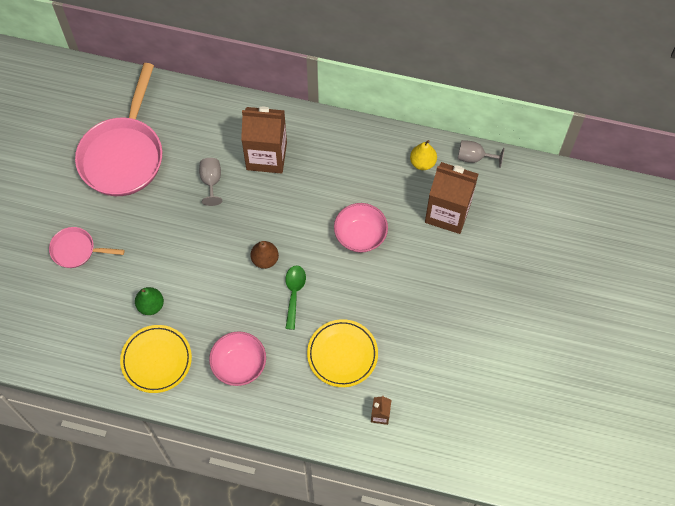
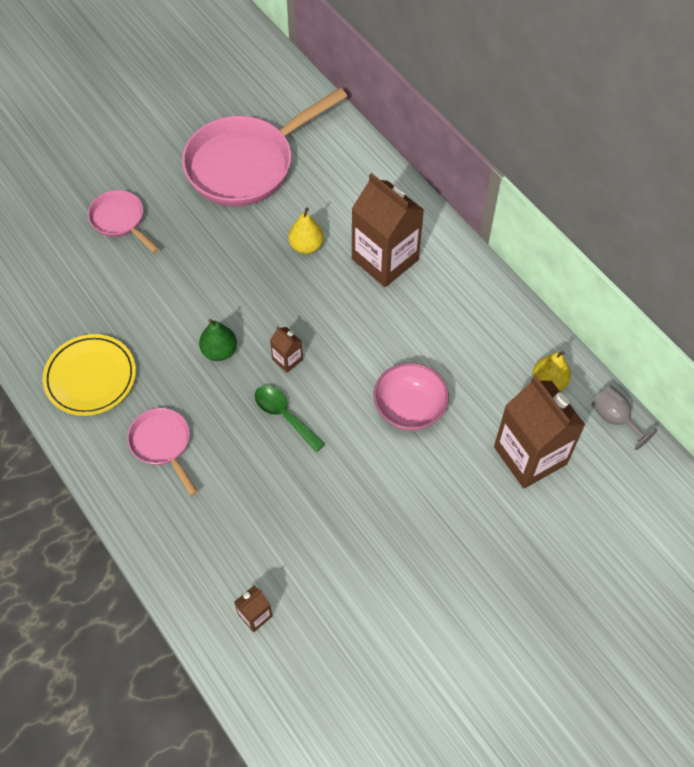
camera: 40 degrees right, 5 degrees down
(151, 305) = (136, 321): green pear -> green pear (219, 351)
(211, 181) = (306, 246): grey goblet -> yellow pear
(239, 365) = (162, 444): pink bowl -> pink pan
(265, 259) = (287, 359): brown pear -> brown carton
(294, 293) = (284, 415): green spoon -> green spoon turned 90 degrees counterclockwise
(342, 354) = (275, 517): yellow plate -> none

